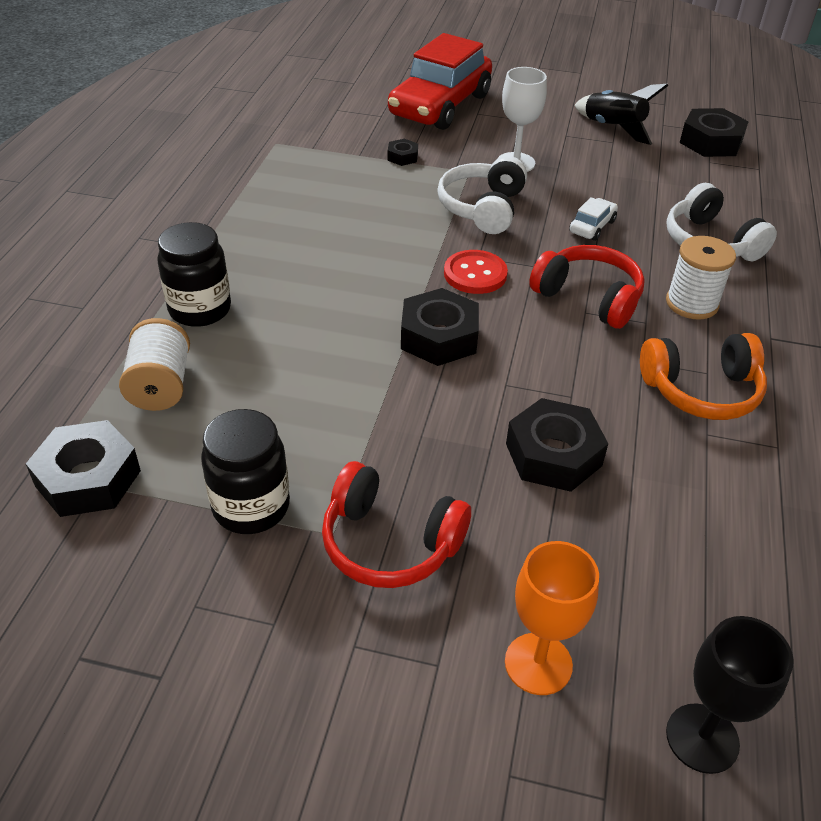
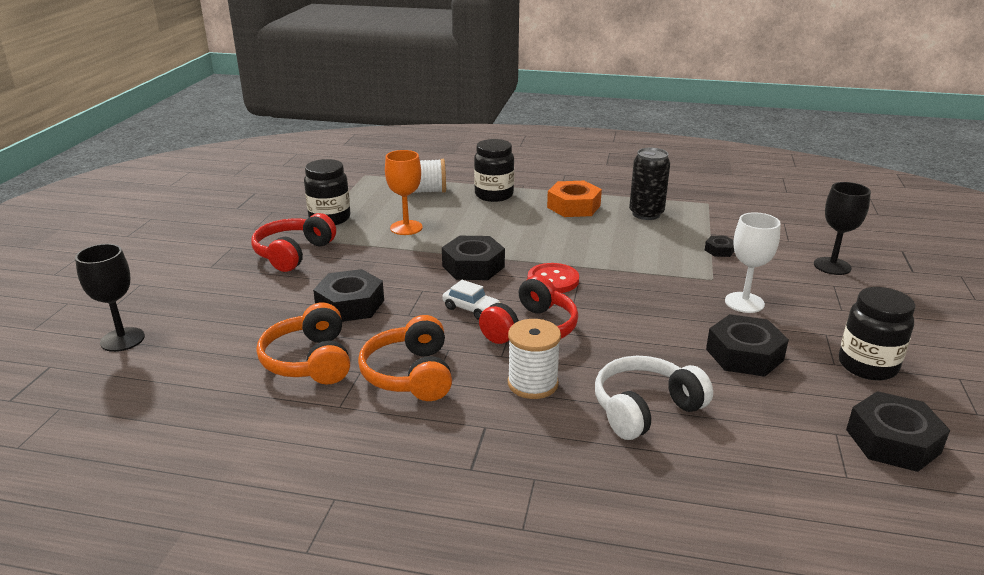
camera: 90 degrees right, 15 degrees down
(88, 478) = (358, 183): black nut -> black nut (744, 354)
(262, 240) = (573, 206): none -> orange nut
(298, 188) = (646, 214): none -> black can
(440, 105) = (832, 266): red car -> black goblet
(483, 208) = (653, 285): white headphones -> none
(538, 664) = (195, 293): orange goblet -> orange goblet (406, 228)
(592, 226) = (646, 338): white car -> white car (471, 309)
(613, 128) = (867, 366): black rocket -> black jar
(698, 483) = (310, 361): none -> orange headphones

